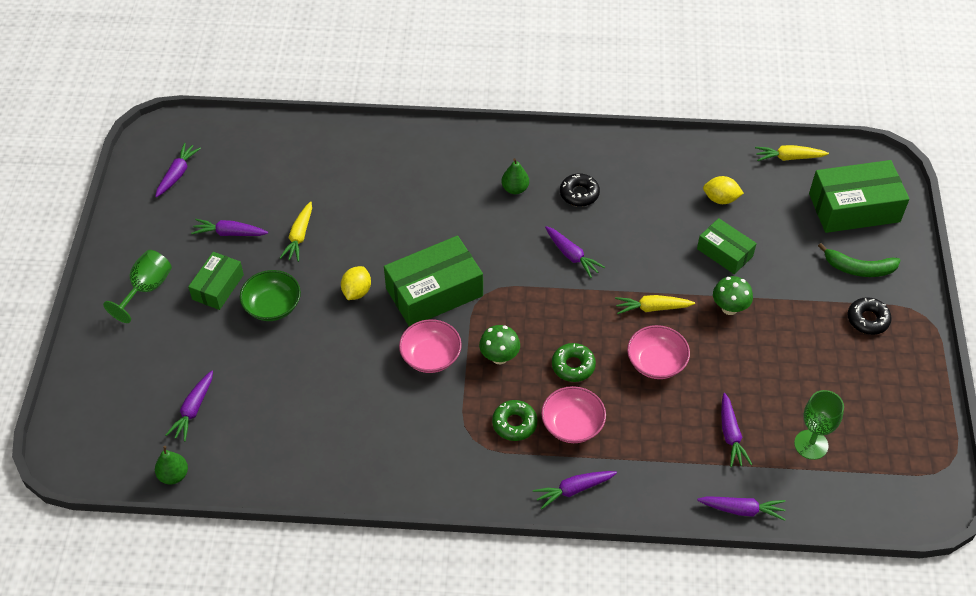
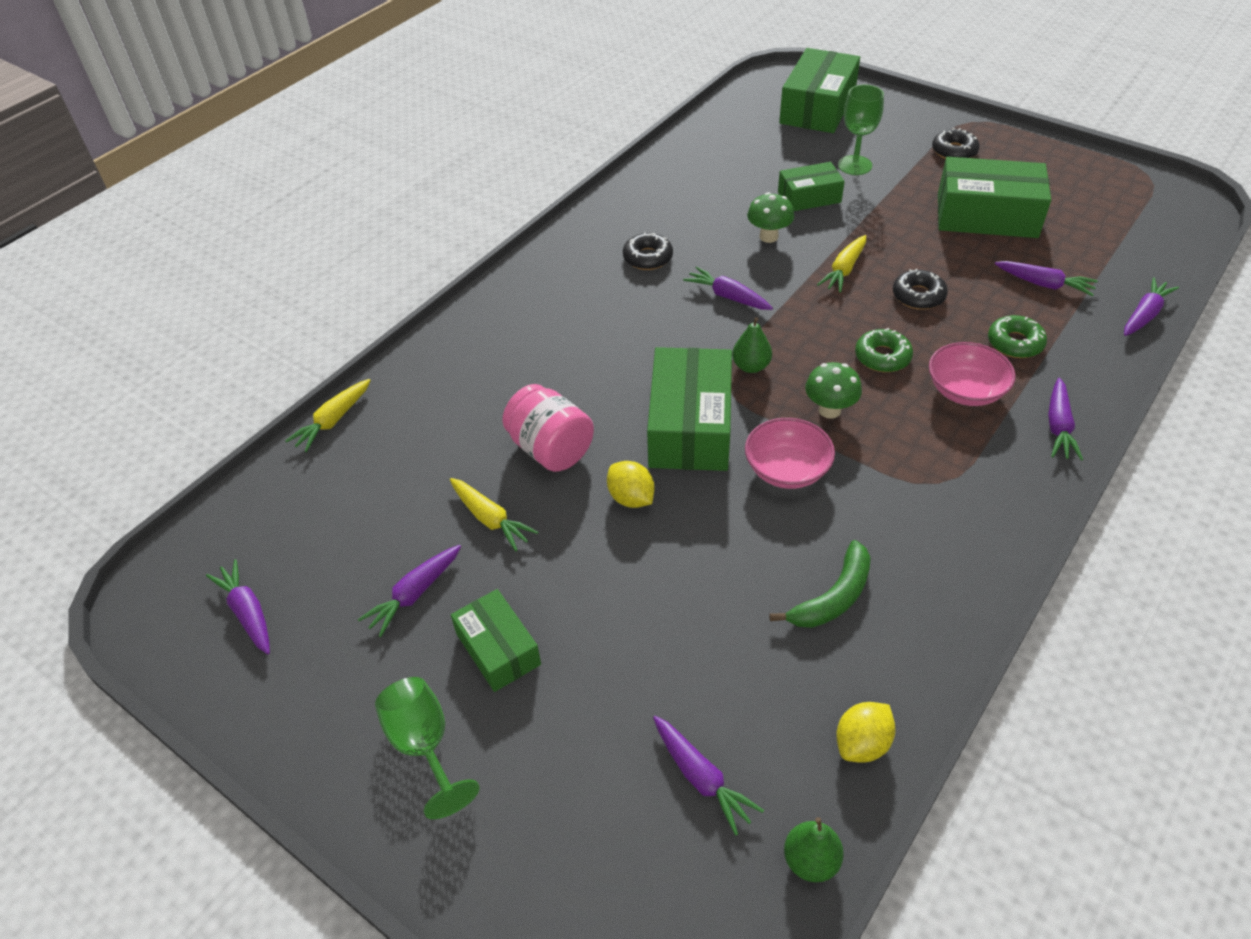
camera: 55 degrees left, 5 degrees down
(272, 306) = (584, 598): green bowl -> none
(369, 235) = (550, 449): none -> pink jar
(514, 424) = (936, 437): green donut -> green donut (1015, 343)
(515, 189) = (596, 300): green pear -> green pear (751, 366)
(572, 255) = (728, 296): purple carrot -> purple carrot turned 135 degrees counterclockwise
(656, 362) = (918, 296): pink bowl -> black donut
(720, 199) = (740, 173): yellow lemon -> yellow lemon (862, 743)
(729, 308) = (881, 222): green mushroom -> green mushroom (768, 237)
(788, 158) = (726, 117): yellow carrot -> yellow carrot (333, 421)
(792, 371) = (986, 215): none -> green box
(811, 444) = (1084, 240): green goblet -> green goblet (854, 165)
(858, 268) = (890, 133): green banana -> green banana (833, 597)

